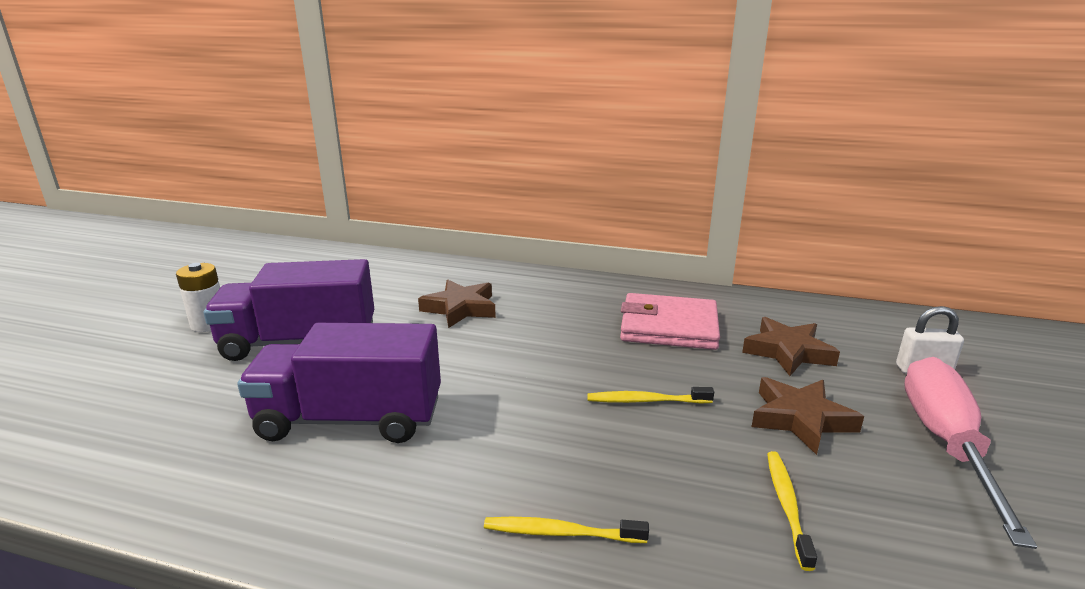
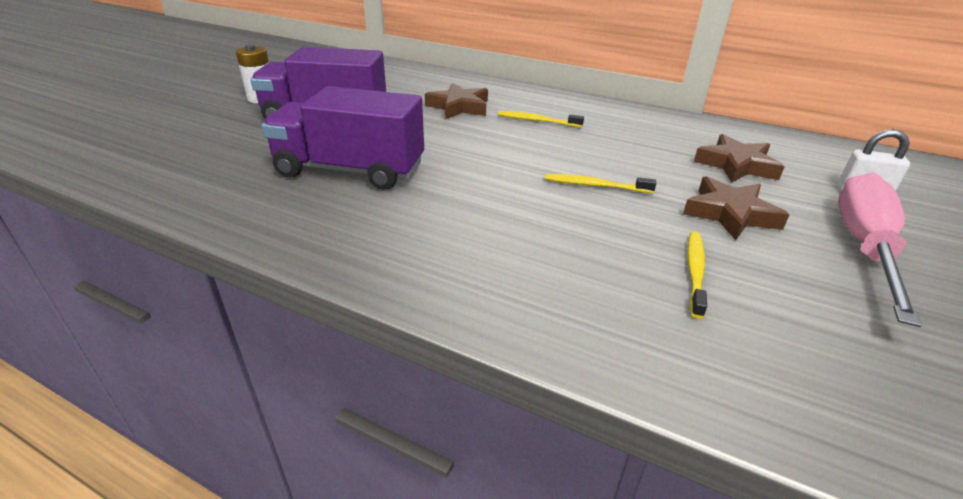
camera: 10 degrees right, 10 degrees up
(561, 533) = (494, 264): yellow toothbrush -> yellow toothbrush (537, 121)
(669, 327) = (633, 136): pink wallet -> none

